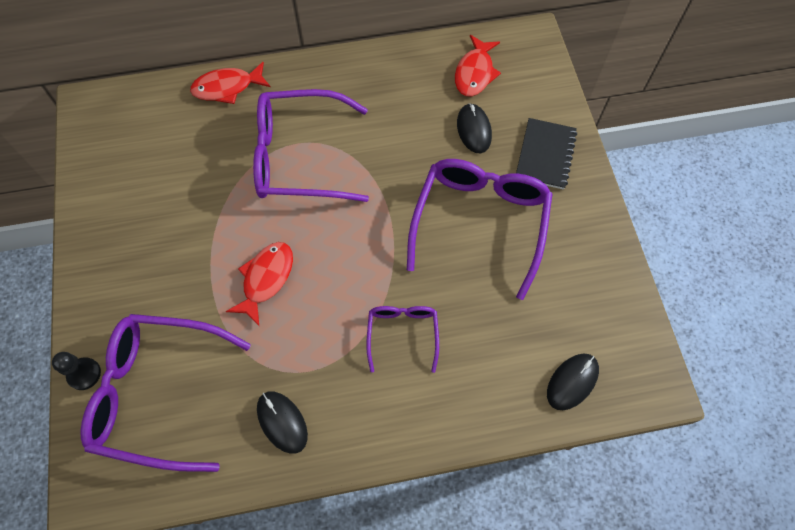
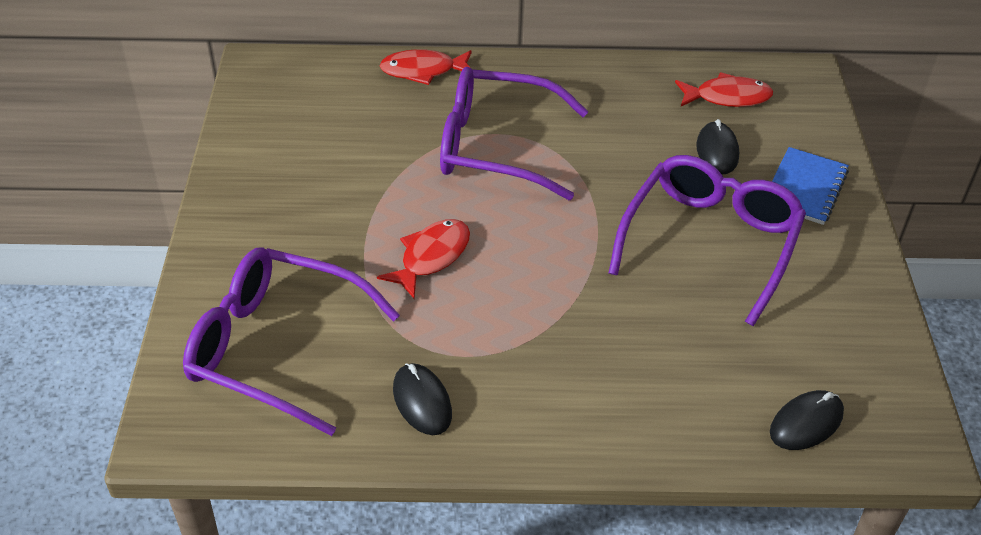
camera: 10 degrees right, 20 degrees down
(84, 374) = (192, 314): black pawn -> none
(402, 333) = (592, 337): purple glasses -> none
(475, 73) = (727, 97): red fish -> red fish turned 120 degrees counterclockwise
(545, 155) = (804, 188): black notebook -> blue notebook

